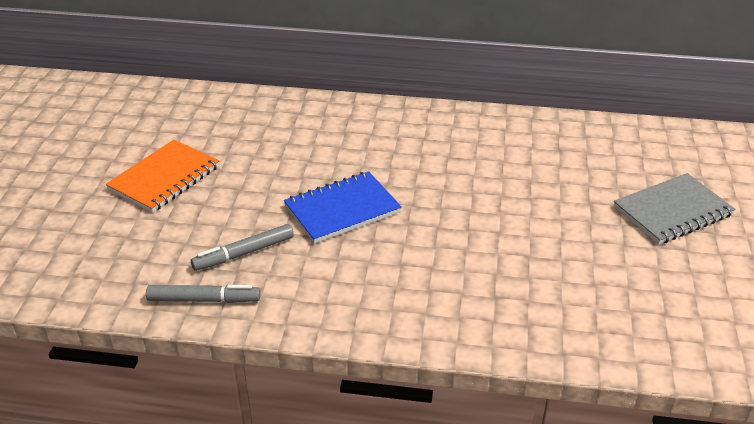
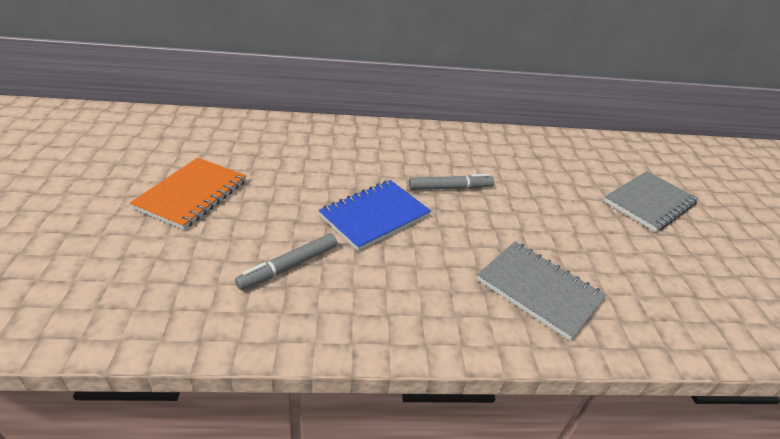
camera: 15 degrees left, 0 degrees up
(204, 300) = (256, 323): grey marker -> grey marker (450, 188)
(488, 294) = (539, 290): none -> grey notebook

